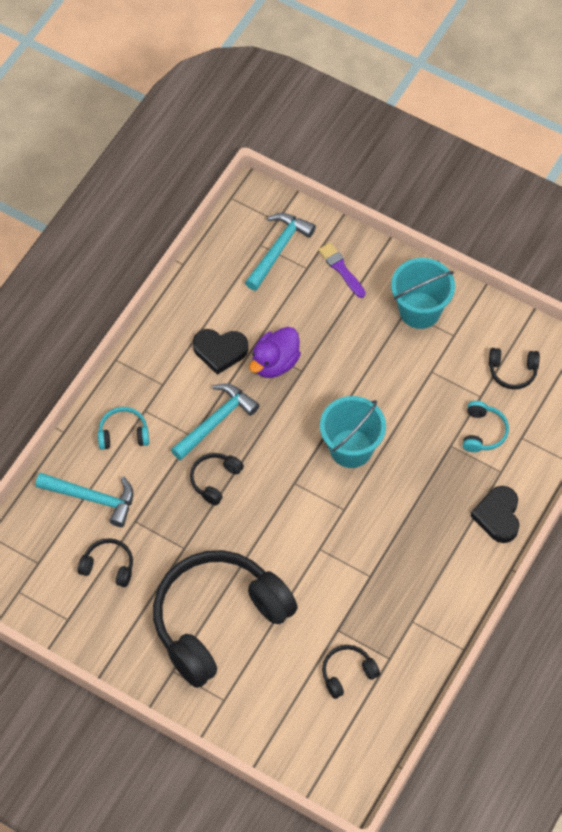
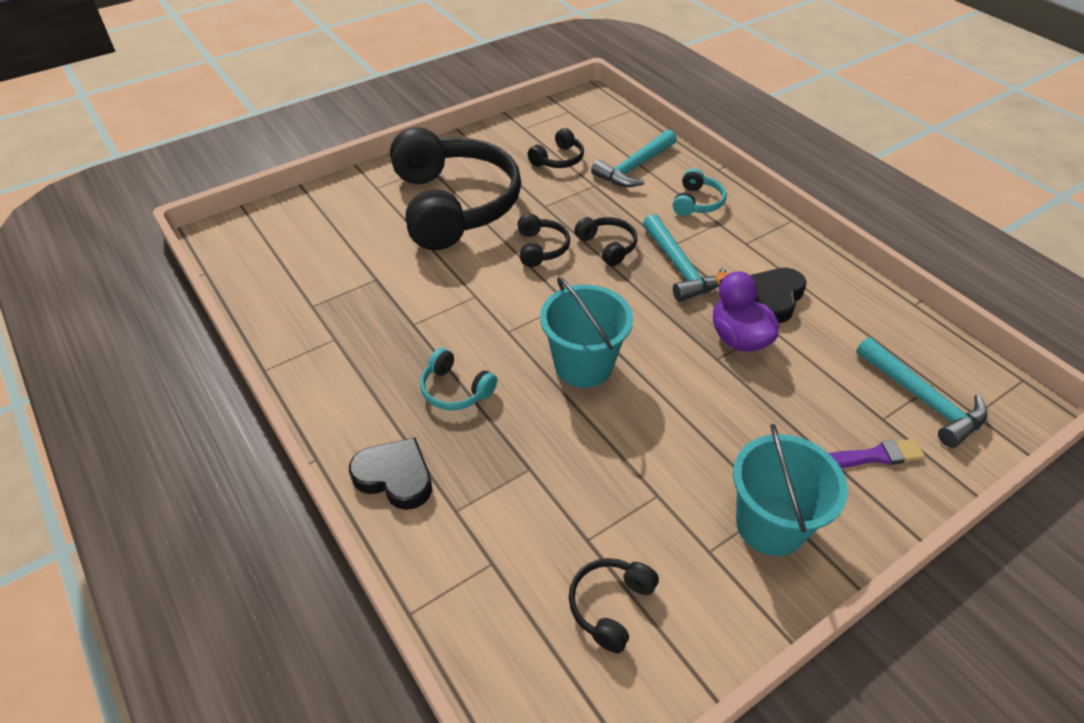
camera: 115 degrees right, 15 degrees down
(347, 673) = (326, 270): black headphones -> black headphones (541, 248)
(483, 432) = (528, 516): turquoise headphones -> turquoise headphones (455, 390)

